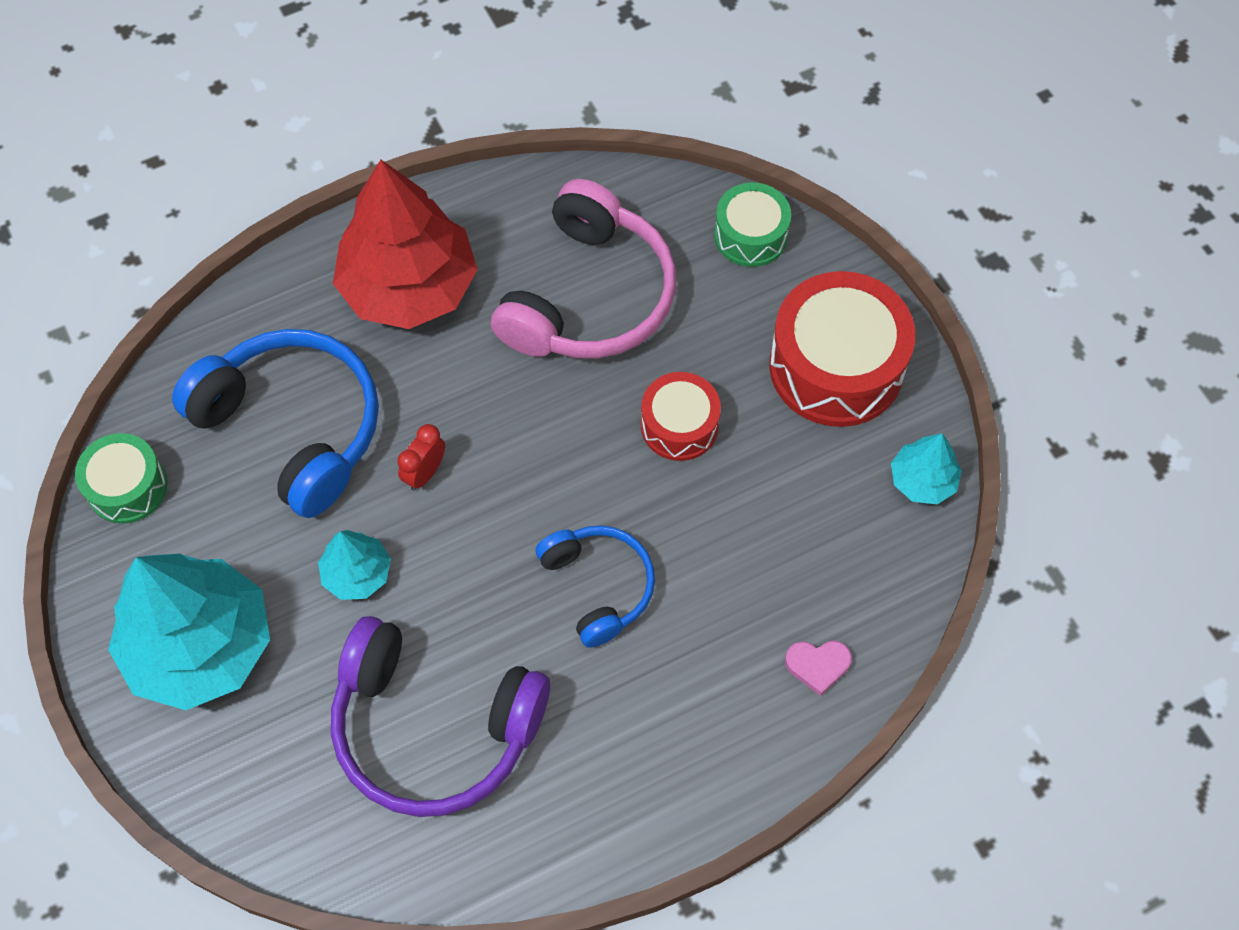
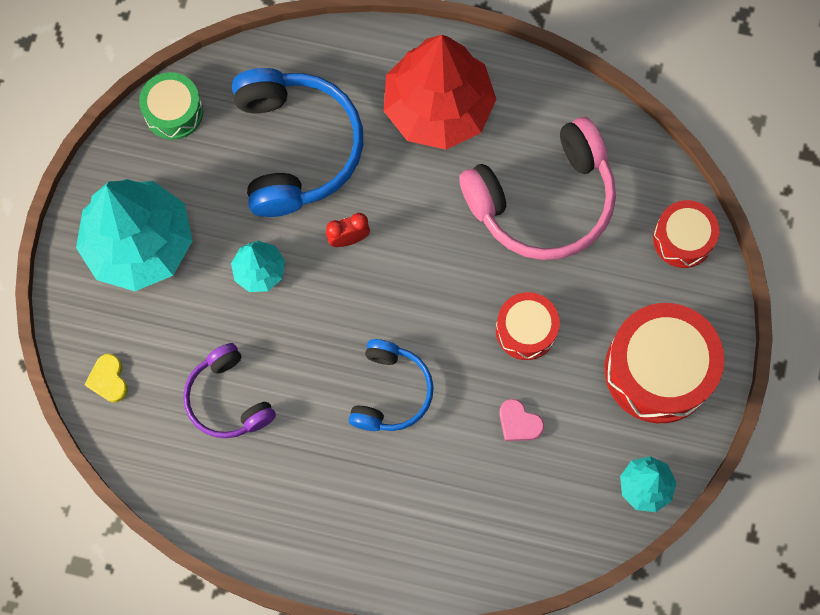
camera: 40 degrees right, 10 degrees up
(283, 812) = (108, 379): none -> yellow heart
(434, 727) = (228, 399): purple headphones -> purple headphones, size x0.60
(750, 235) = (683, 239): green drum -> red drum
(817, 665) = (477, 546): pink heart -> pink heart (519, 423)

